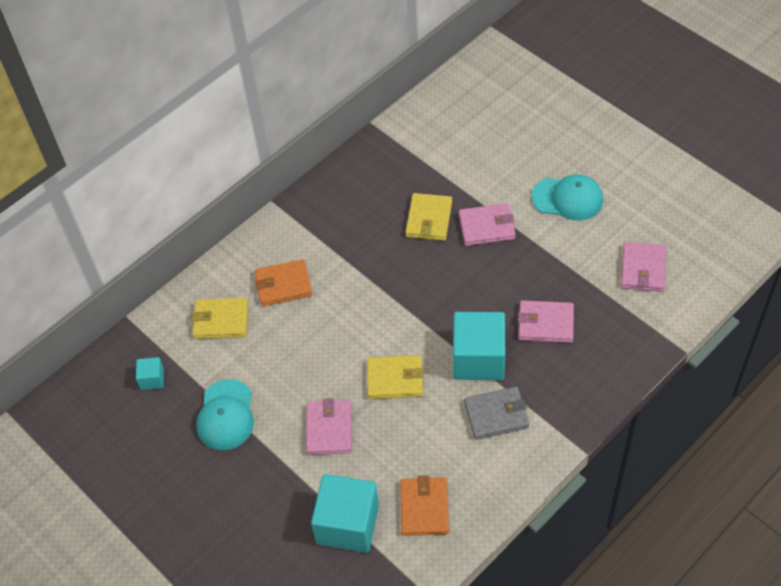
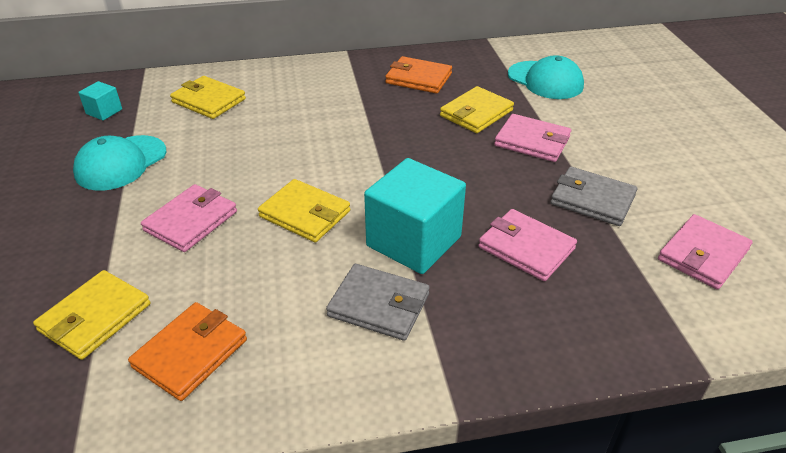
camera: 30 degrees right, 15 degrees down
(283, 285) = (289, 101): orange wallet -> orange wallet (418, 78)
(348, 524) = (95, 317): turquoise cube -> yellow wallet
(558, 260) = (592, 199): none -> grey wallet
(567, 198) = (648, 156): turquoise cap -> turquoise cap (545, 80)

